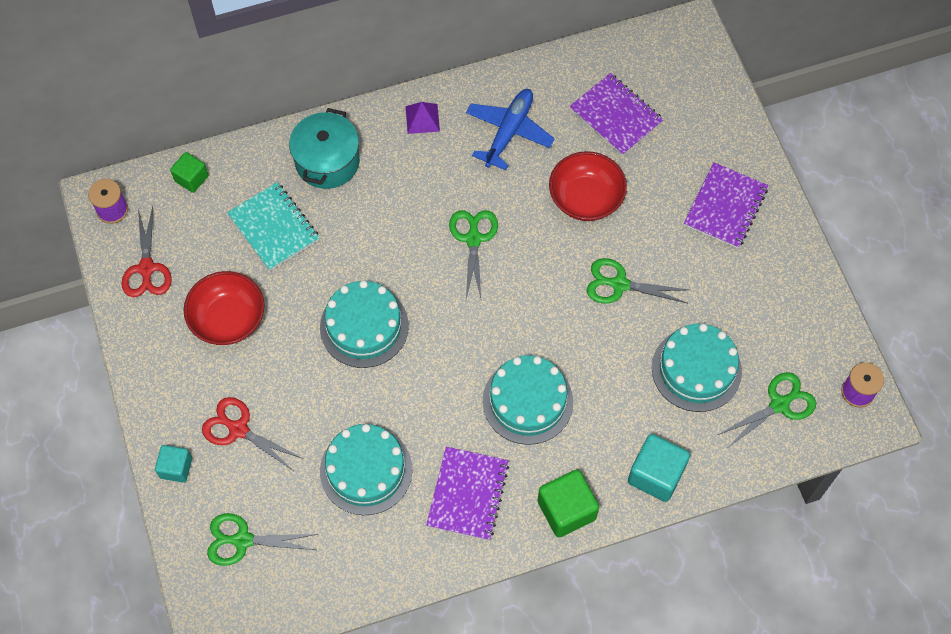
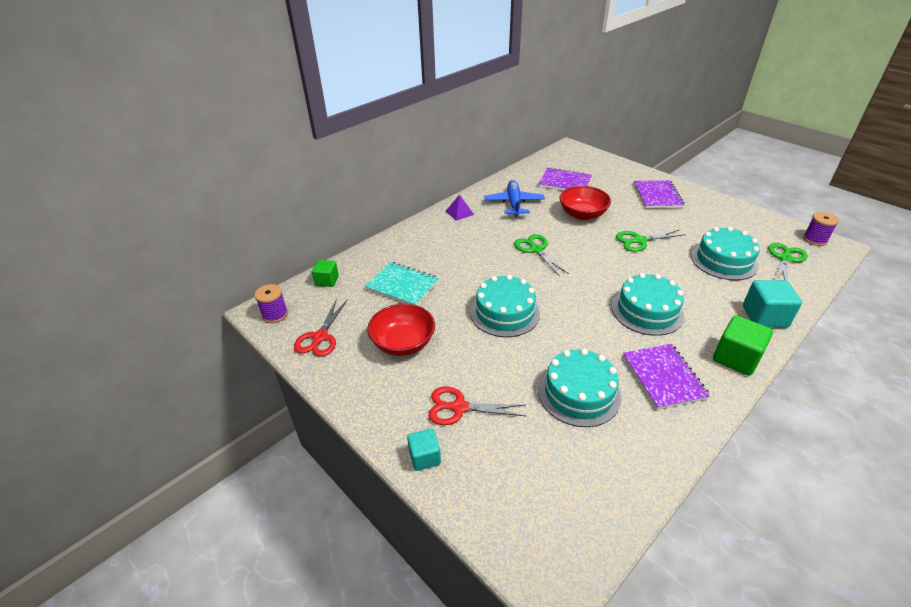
camera: 25 degrees left, 25 degrees down
(146, 268) = (320, 337): red scissors -> red scissors turned 45 degrees clockwise
(243, 540) = (522, 487): green scissors -> none
(327, 161) = (415, 246): turquoise pot -> none

